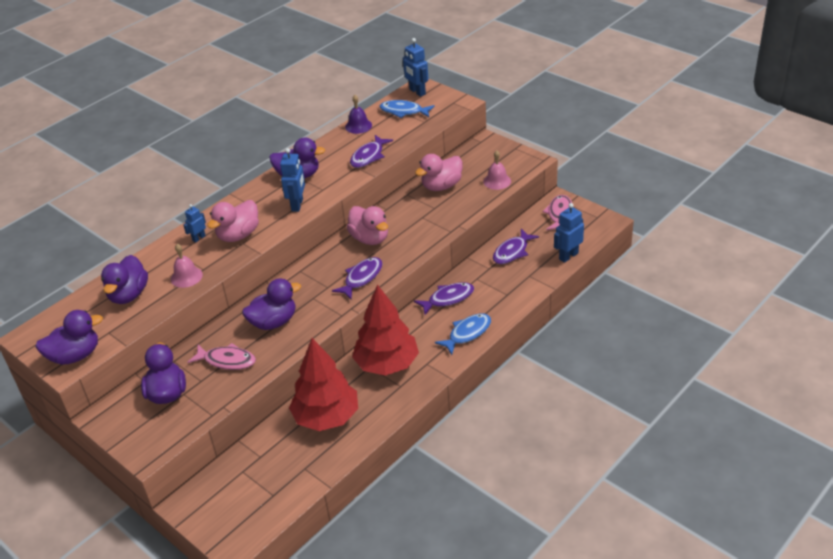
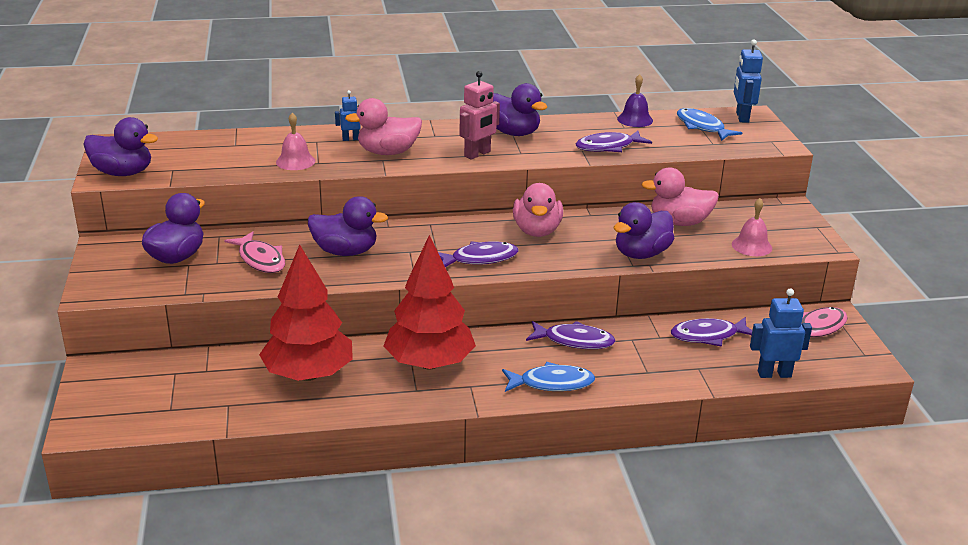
camera: 35 degrees right, 10 degrees down
(129, 295) = (230, 152): purple duck -> purple duck (641, 254)
(297, 205) = (477, 154): blue robot -> pink robot

